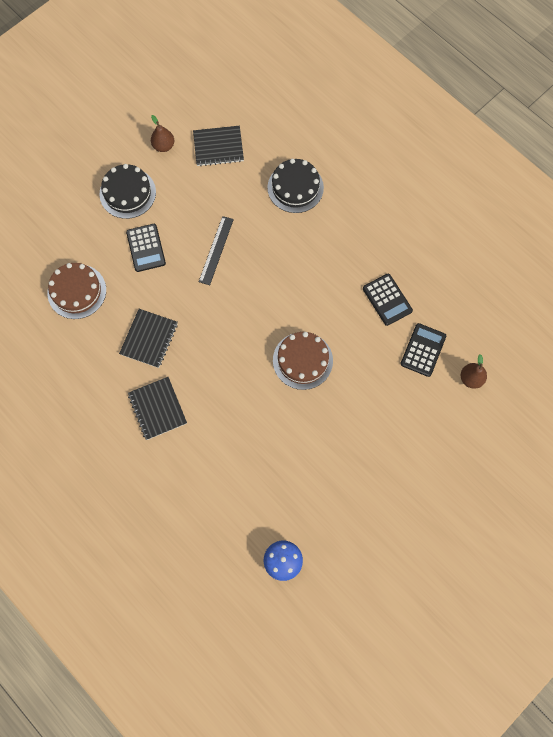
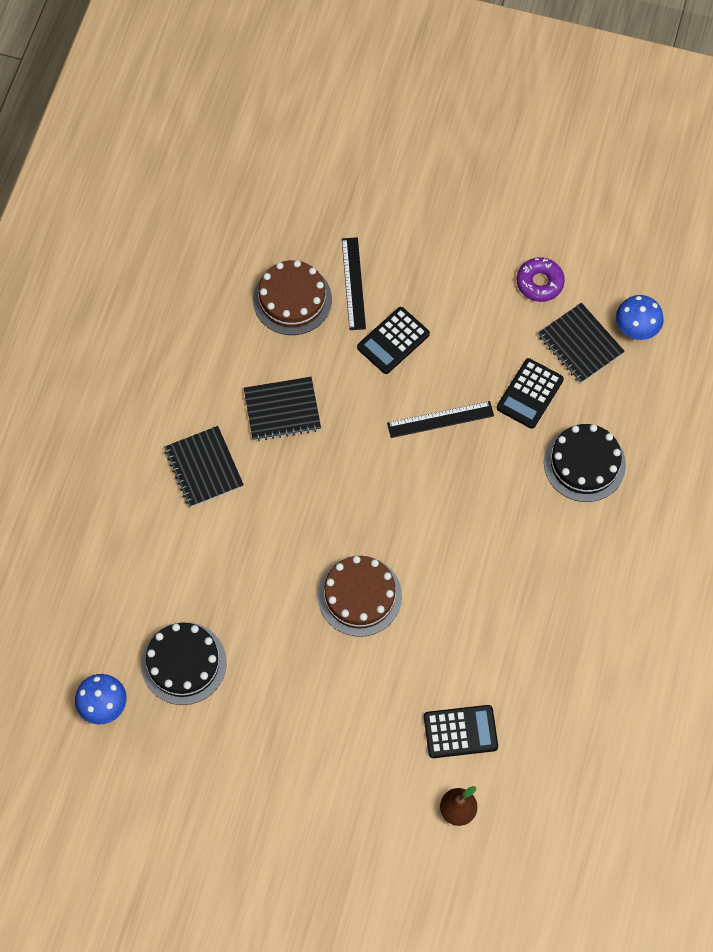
camera: 60 degrees right, 5 degrees down
(91, 249) = (353, 283): none -> black ruler
(127, 193) = (451, 280): black cake -> black cake (183, 663)
(157, 408) = (204, 468): black notebook -> black notebook turned 60 degrees counterclockwise
(163, 146) = (539, 283): brown pear -> purple donut
(227, 112) = (636, 327): none -> blue mushroom
(387, 300) = (501, 653): black calculator -> black calculator (529, 394)

